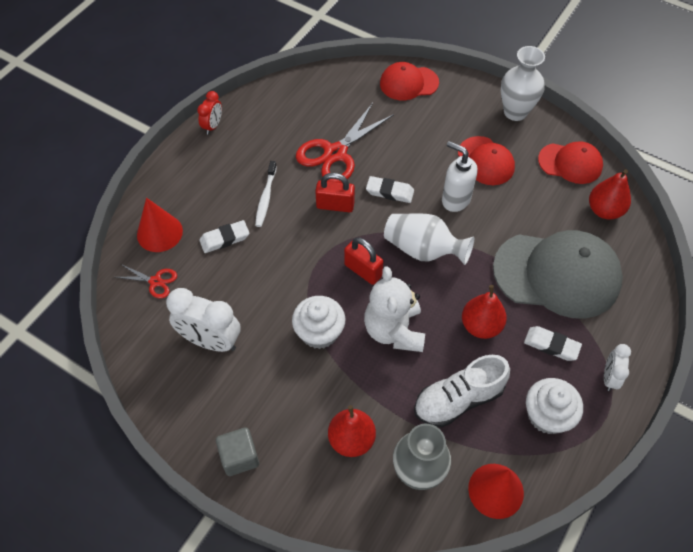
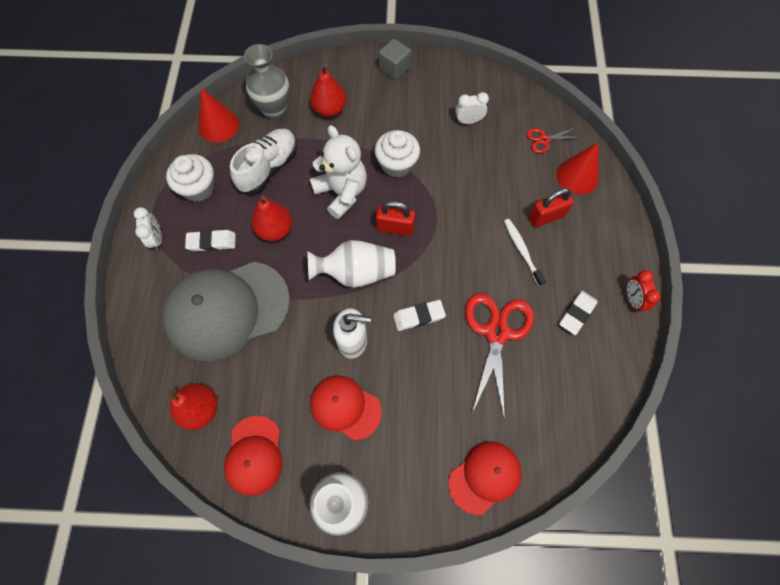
camera: 150 degrees right, 10 degrees up
(211, 341) = (468, 121): white clock -> white clock, size x0.55
(224, 239) = (524, 197): white eraser -> white eraser (577, 313)
(335, 205) = (458, 275): red padlock -> red padlock (546, 217)
(570, 163) = (254, 455): red cap -> red cap turned 75 degrees counterclockwise

